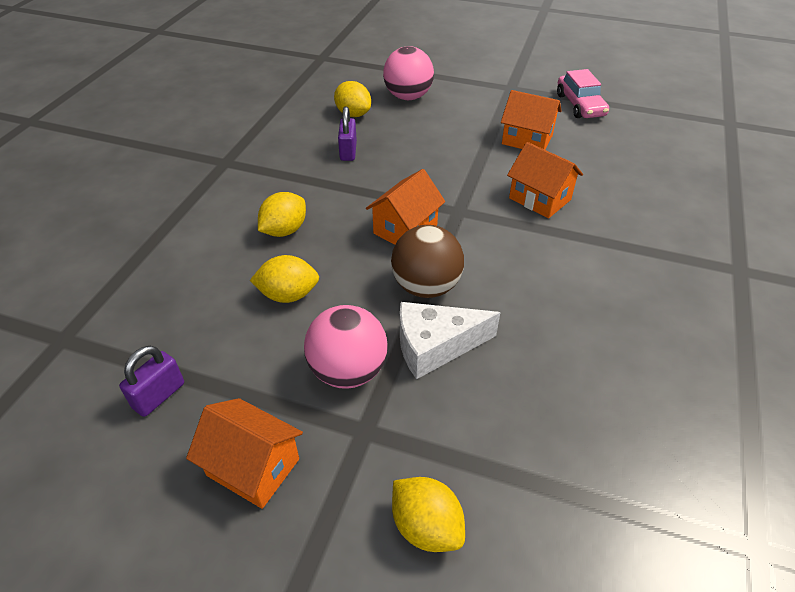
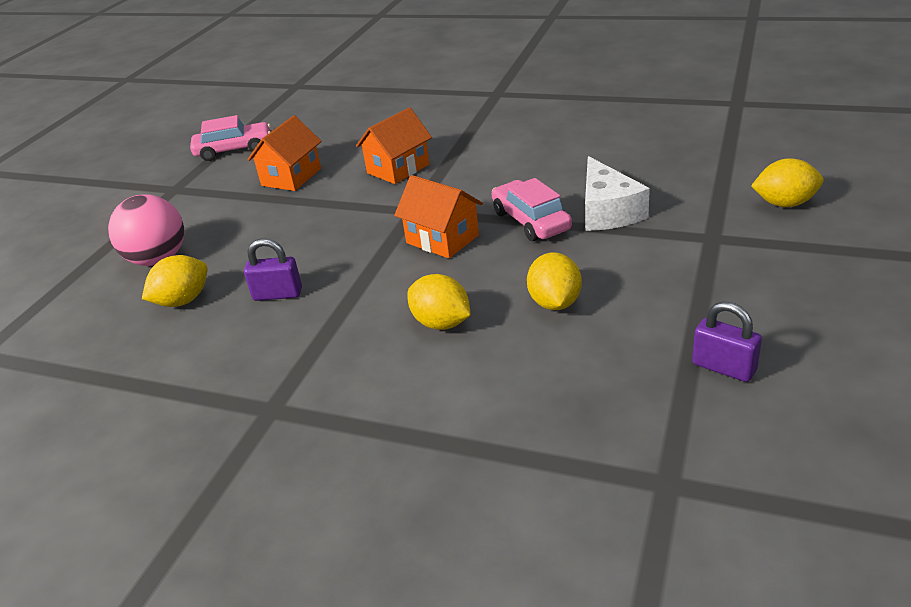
camera: 85 degrees left, 10 degrees down
(253, 467) = (777, 289): orange house -> none
(348, 371) = (650, 252): pink ball -> none
(426, 286) = (531, 221): brown ball -> pink car
(426, 526) = (784, 204): yellow lemon -> yellow lemon turned 45 degrees clockwise

